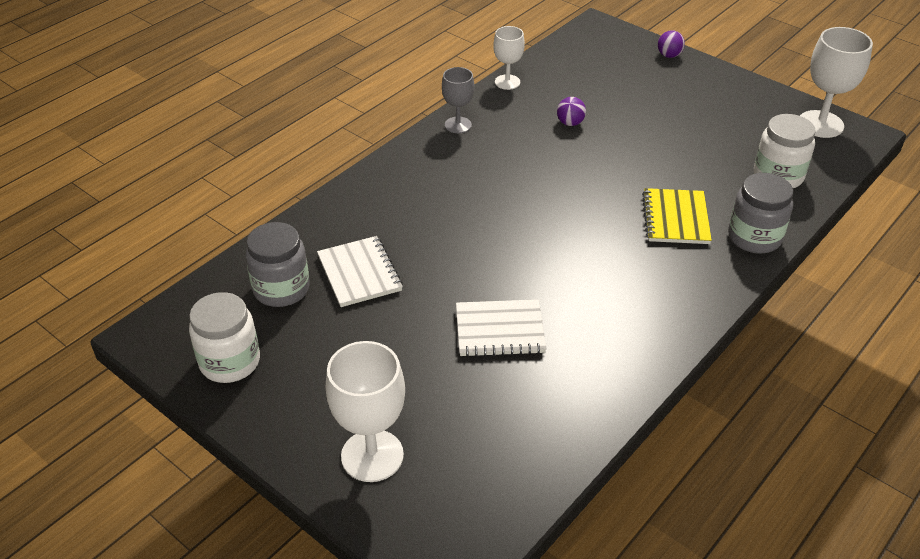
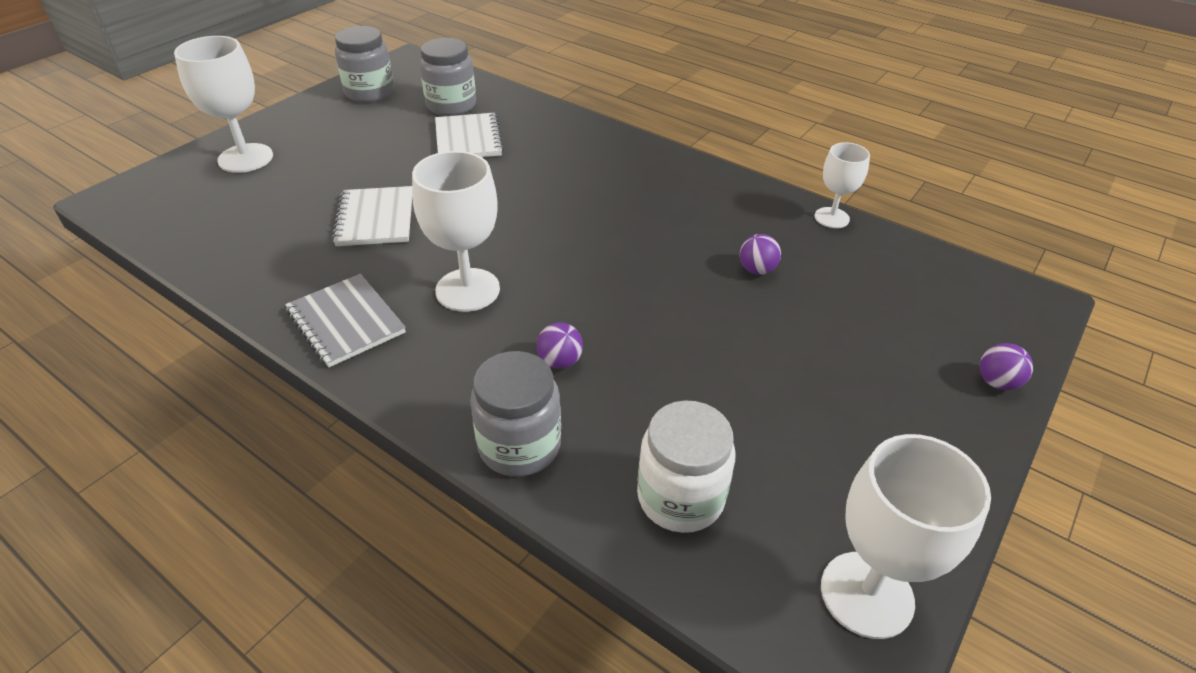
camera: 85 degrees right, 0 degrees up
(230, 362) = (369, 92): white jar -> grey jar
(359, 273) = (468, 139): white notebook -> white notebook turned 75 degrees counterclockwise
(458, 125) = (722, 184): grey goblet -> none
(601, 265) = (467, 290): none -> white goblet
(646, 334) = (346, 322): none -> grey notebook
(675, 218) = (560, 361): yellow notebook -> purple ball

